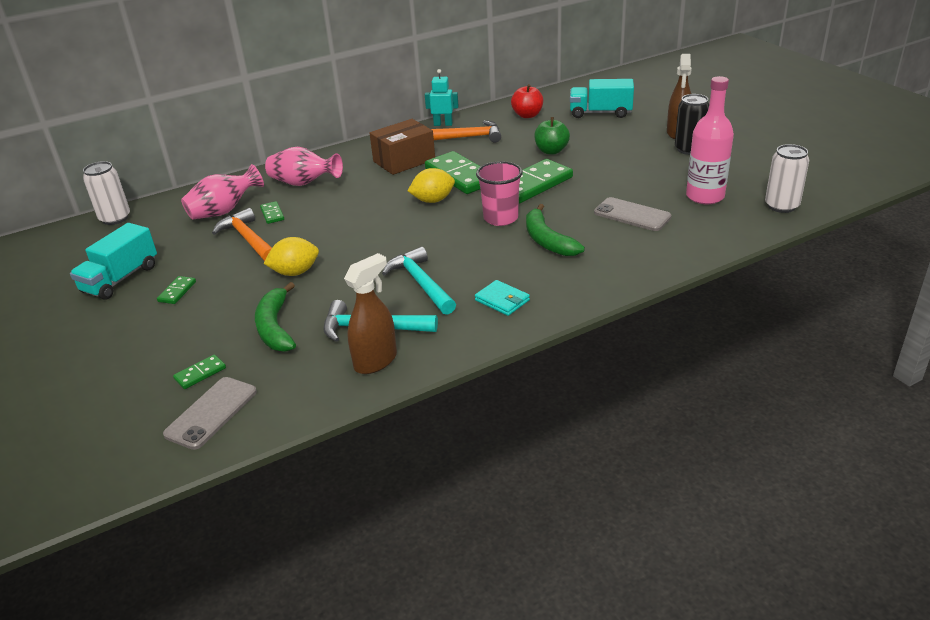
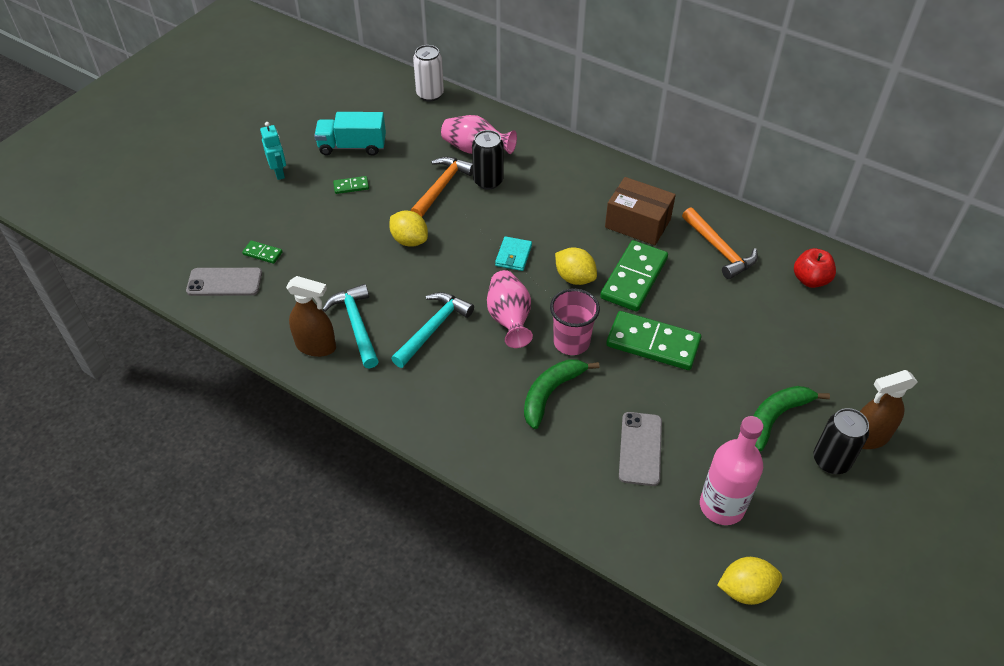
camera: 60 degrees right, 15 degrees up
(272, 214) = (488, 181): green domino -> black can
(275, 327) = (332, 266): green banana -> green banana (776, 417)
(303, 183) = (551, 174): pink vase -> pink vase (509, 319)
(443, 124) = (736, 219): turquoise robot -> turquoise robot (279, 172)
(502, 300) = (434, 396): turquoise wallet -> turquoise wallet (513, 255)
(551, 151) = (737, 332): green apple -> none
(600, 113) = (867, 344): turquoise truck -> none
(781, 206) = (745, 590): white can -> yellow lemon

